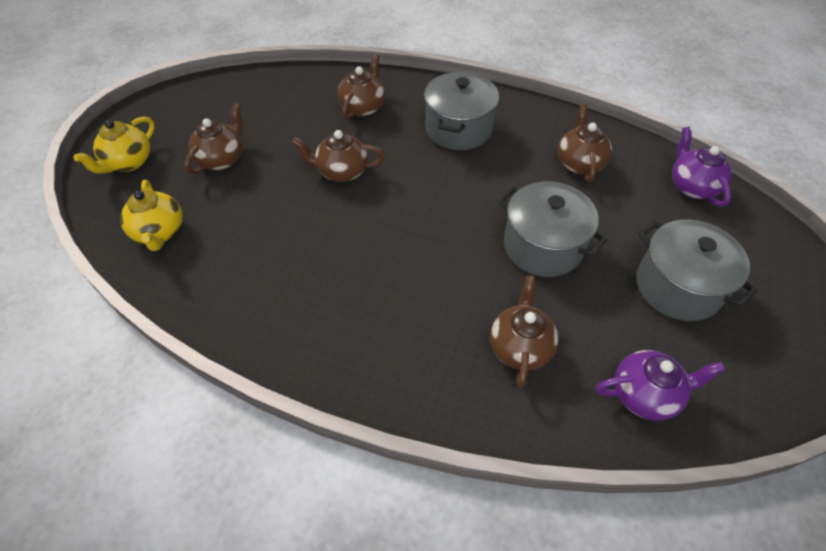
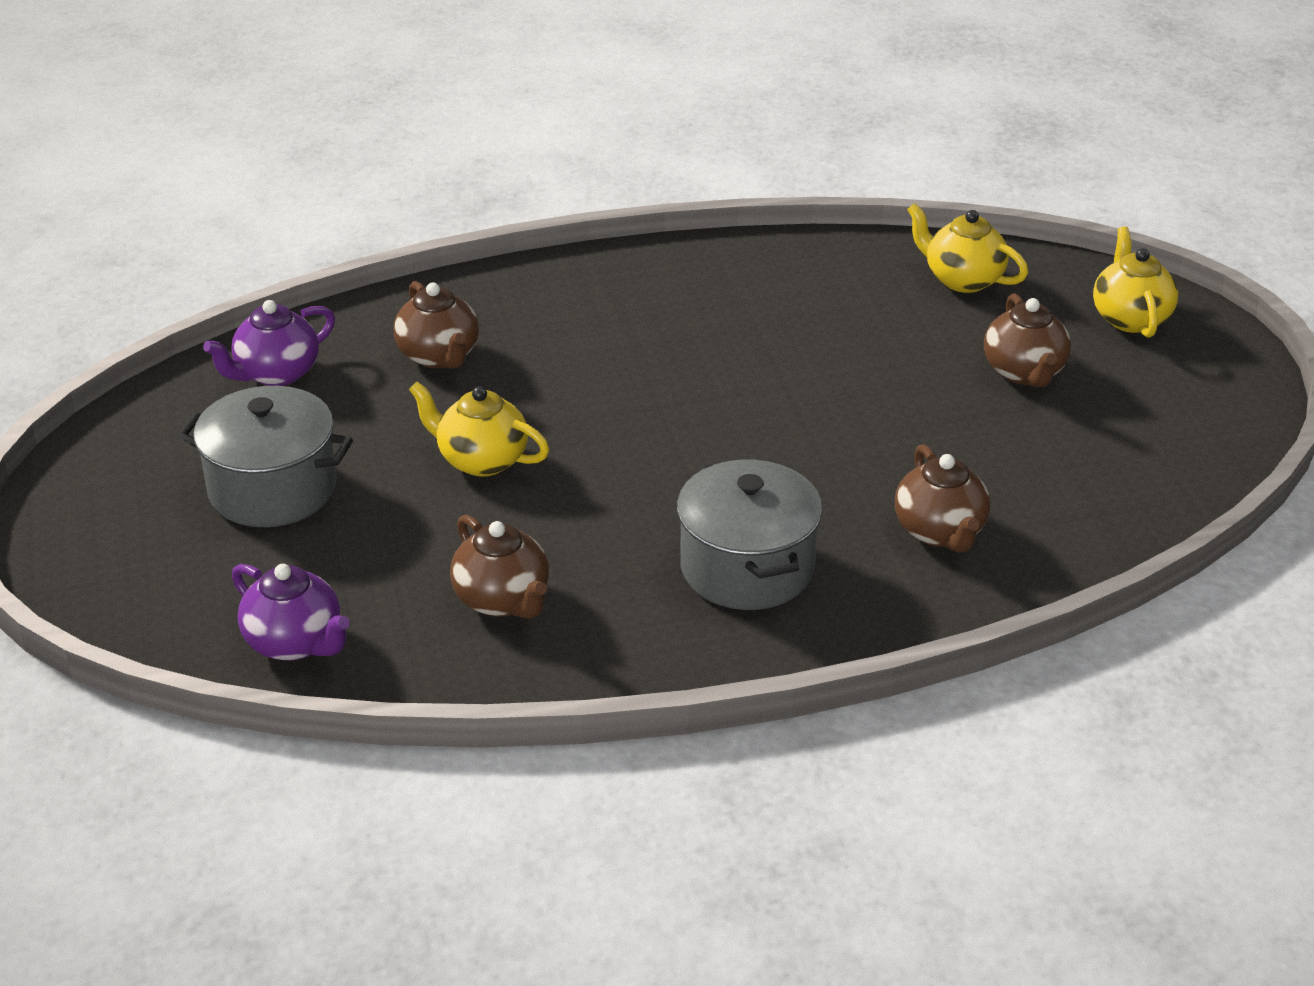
camera: 145 degrees right, 15 degrees down
(341, 172) = (845, 429): brown teapot -> none
(542, 246) = (481, 460): grey pot -> yellow teapot

